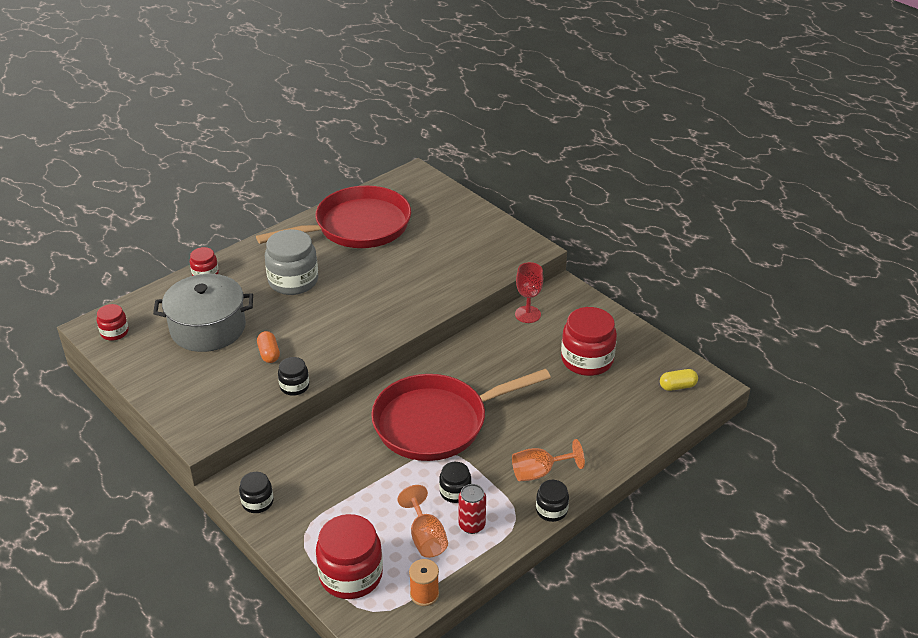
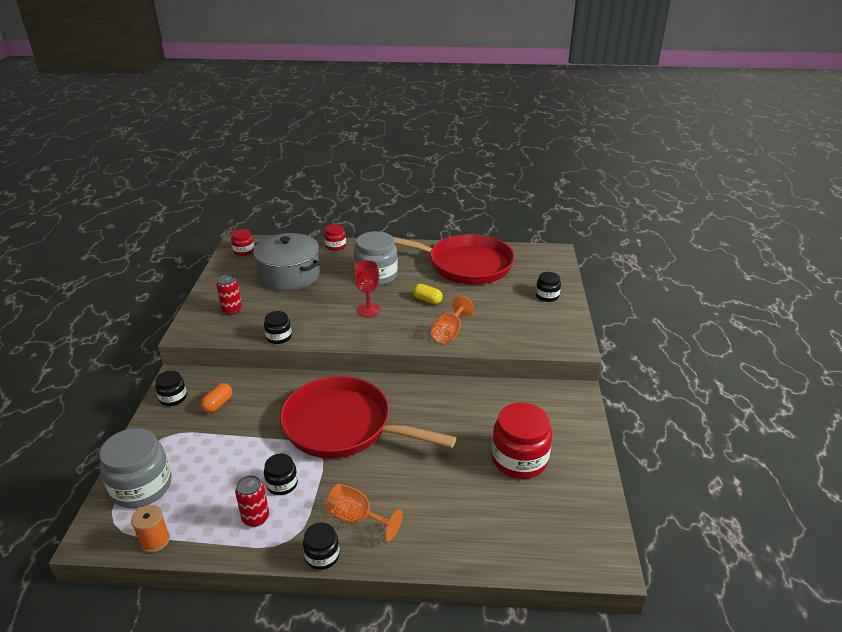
camera: 45 degrees right, 5 degrees down
(207, 392) = (232, 310): none -> red can
(269, 354) = (296, 309): orange capsule -> orange capsule (218, 404)
(351, 575) = (141, 487): red jar -> grey jar
(425, 537) = (217, 500): orange goblet -> orange goblet (449, 333)
(462, 218) = (547, 296): none -> black jar
(527, 314) = (519, 394): red goblet -> red goblet (368, 310)
(677, 386) = (571, 538): yellow capsule -> yellow capsule (427, 300)

